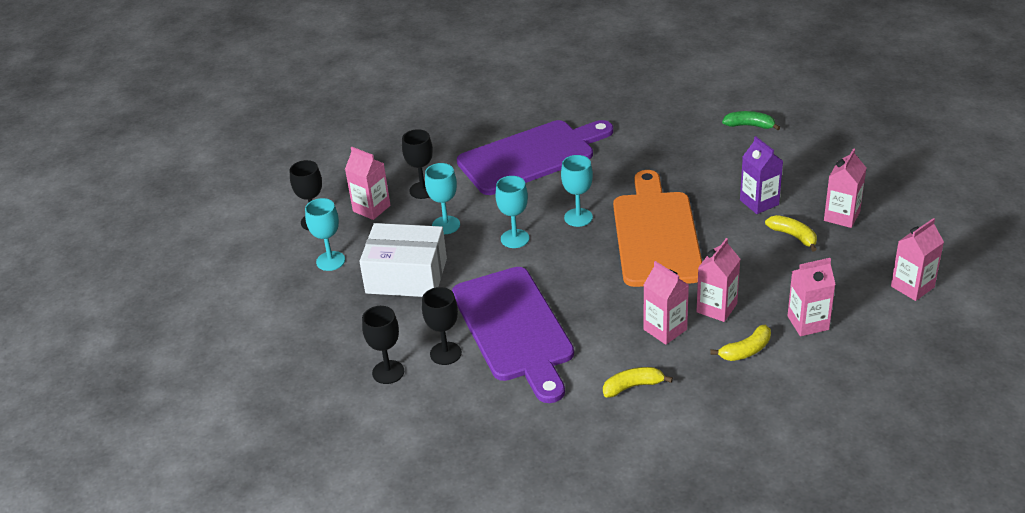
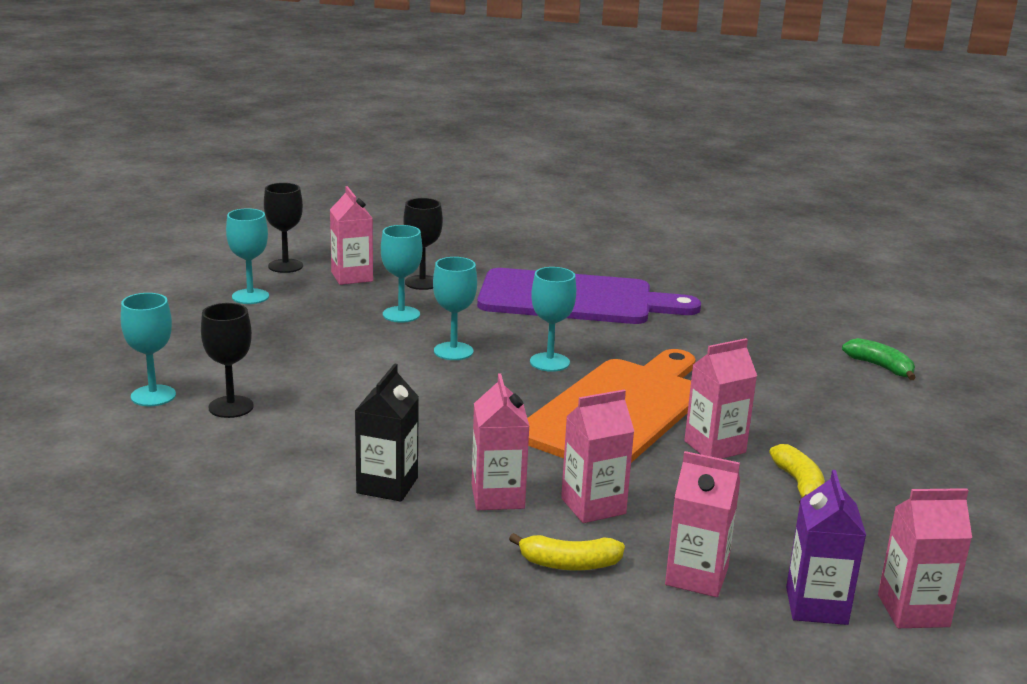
camera: 30 degrees right, 15 degrees down
(388, 372) = (153, 396): black goblet -> turquoise goblet
(406, 276) = (299, 334): white box -> none
(514, 328) = (332, 419): purple cutting board -> none
(602, 356) = (387, 485): none -> black carton
(632, 386) = (375, 529): yellow banana -> none
(759, 202) = (795, 435): purple carton -> purple carton (816, 606)
(841, 216) = (898, 493): pink carton -> pink carton (714, 447)

